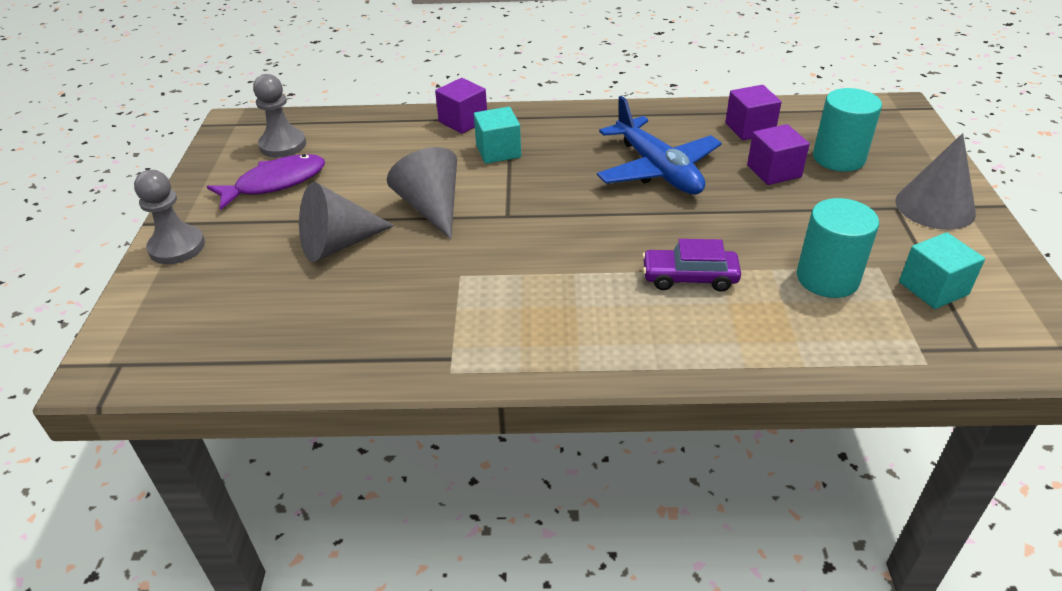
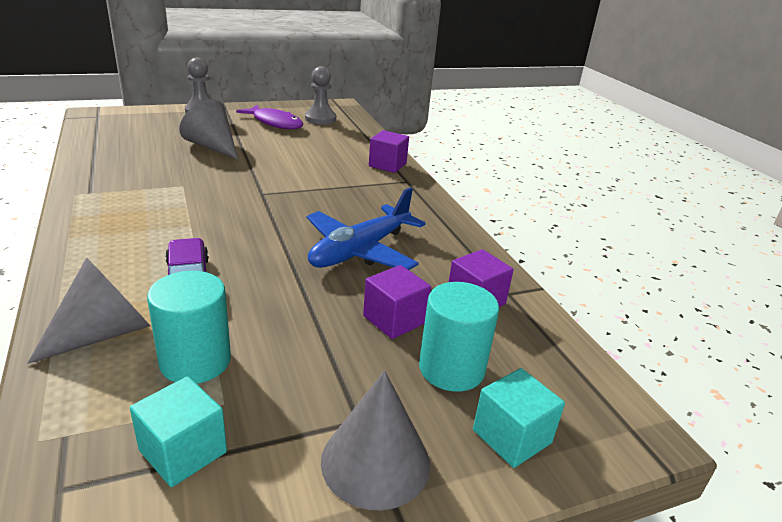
camera: 65 degrees right, 10 degrees down
(431, 208) = (263, 167): grey cone -> grey cone (103, 333)
(498, 151) = (351, 181): turquoise cube -> turquoise cube (512, 436)

